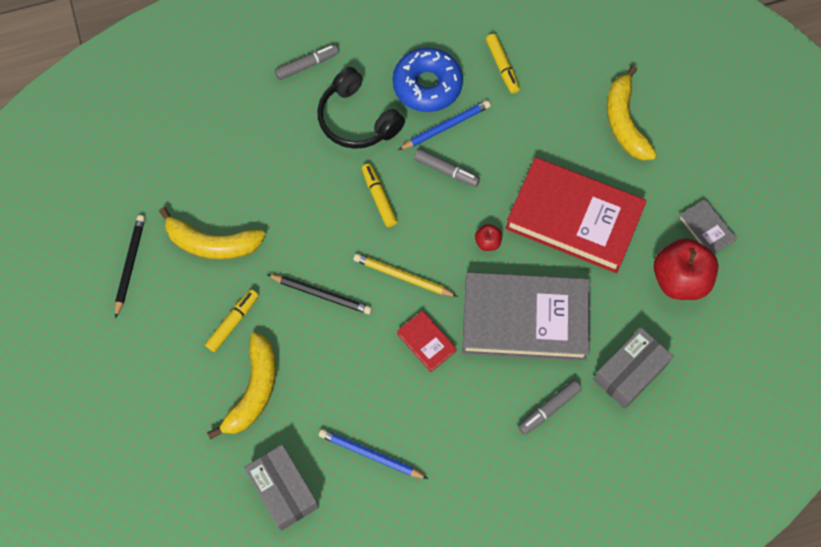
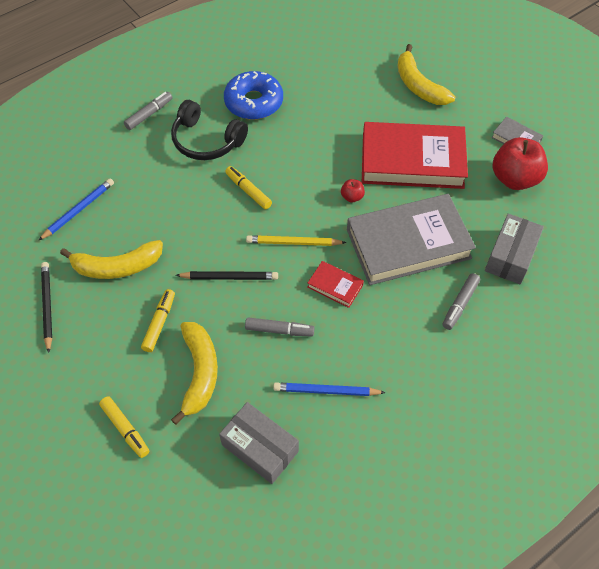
camera: 20 degrees left, 10 degrees down
(446, 126) = (281, 126): blue pencil -> blue pencil (78, 210)
(446, 171) = (295, 156): grey marker -> grey marker (279, 330)
(502, 67) = (307, 74): yellow marker -> yellow marker (125, 429)

